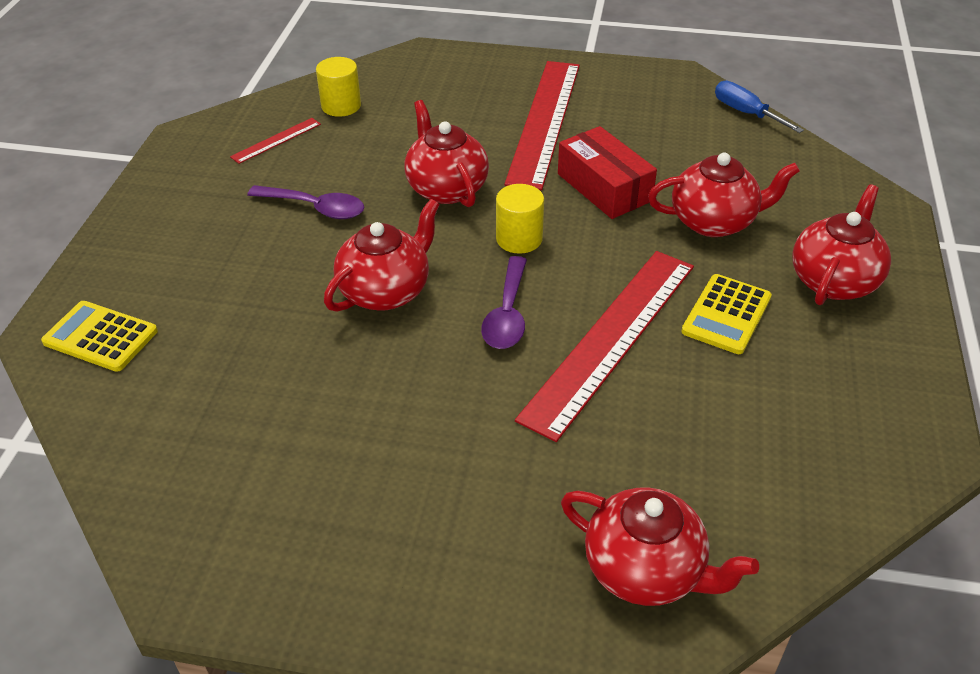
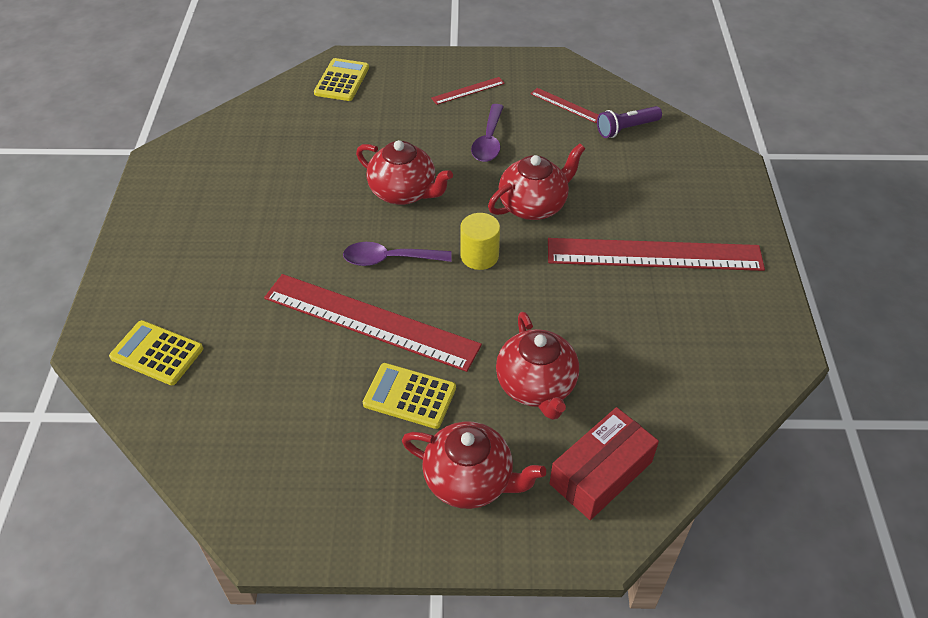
camera: 80 degrees right, 5 degrees up
(202, 213) = (468, 91): none -> red ruler
(341, 106) = (626, 129): yellow cylinder -> purple flashlight
(604, 187) = (565, 304): red box -> red box (601, 472)
(645, 570) = (157, 353): red teapot -> yellow calculator
(746, 113) = (736, 413): blue screwdriver -> none

